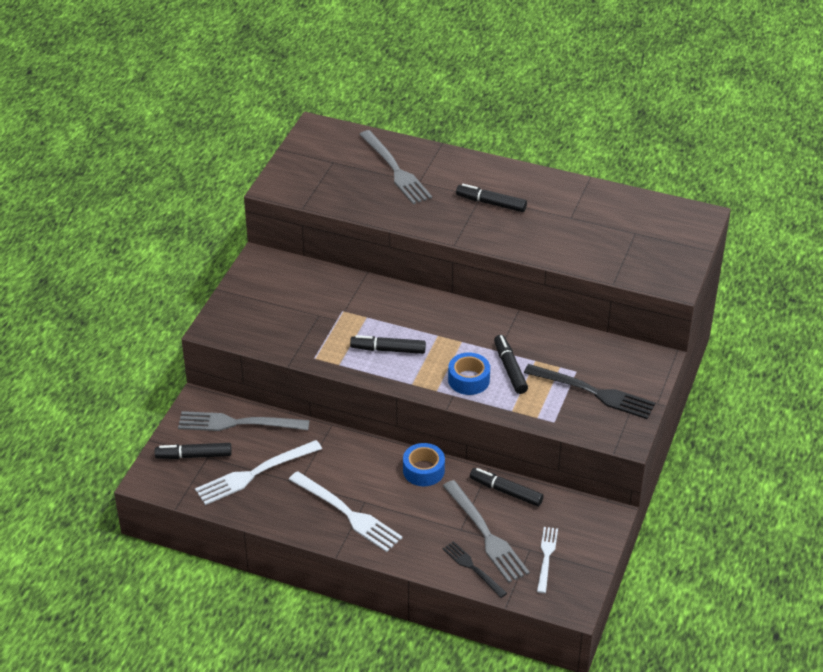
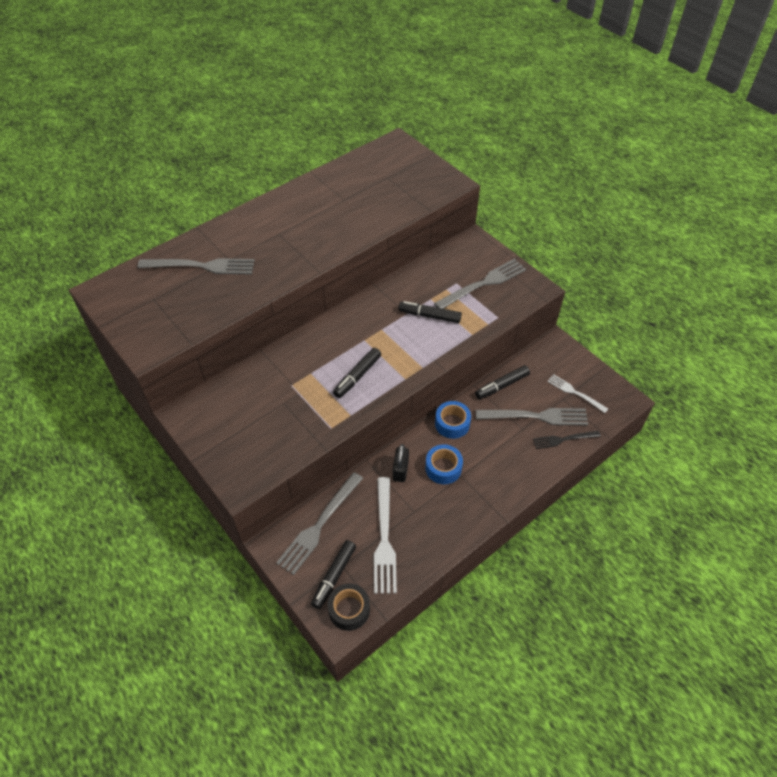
camera: 60 degrees left, 10 degrees up
(168, 480) = (349, 610): none -> black tape
(337, 454) = (400, 470): none -> black padlock
(349, 514) = (467, 492): white fork -> none
(468, 380) = (424, 343): blue tape -> blue tape (443, 468)
(491, 203) = (291, 231): black marker -> none
(595, 393) = (484, 283): black fork -> grey fork

